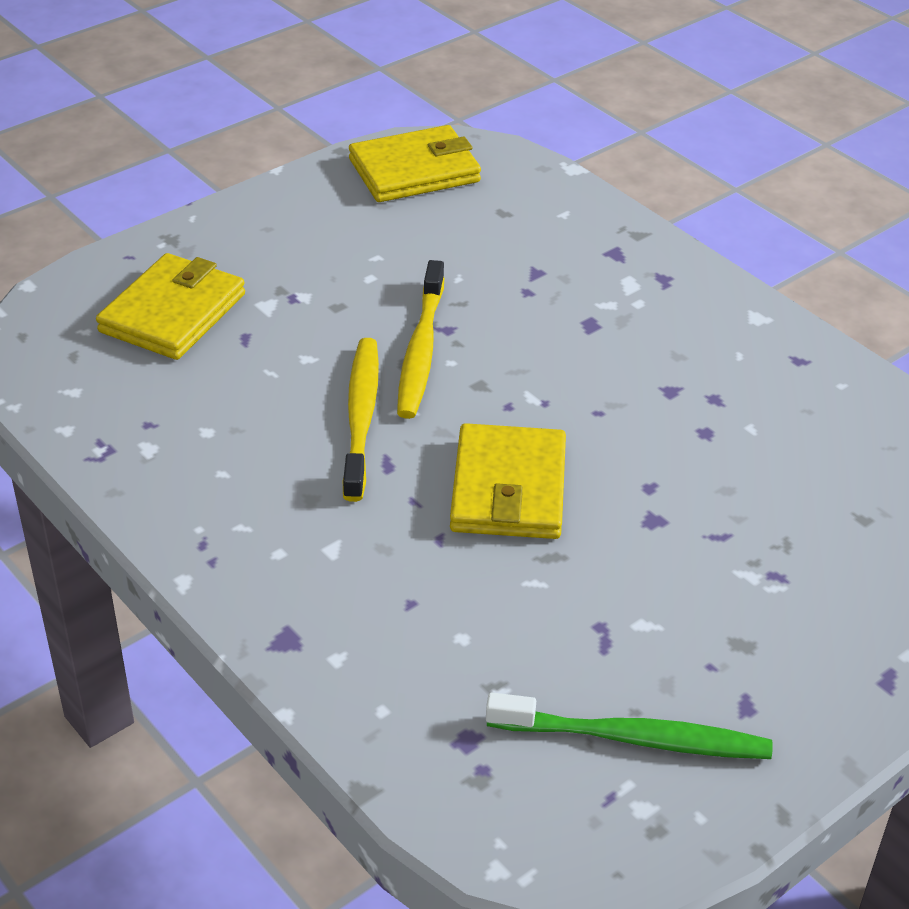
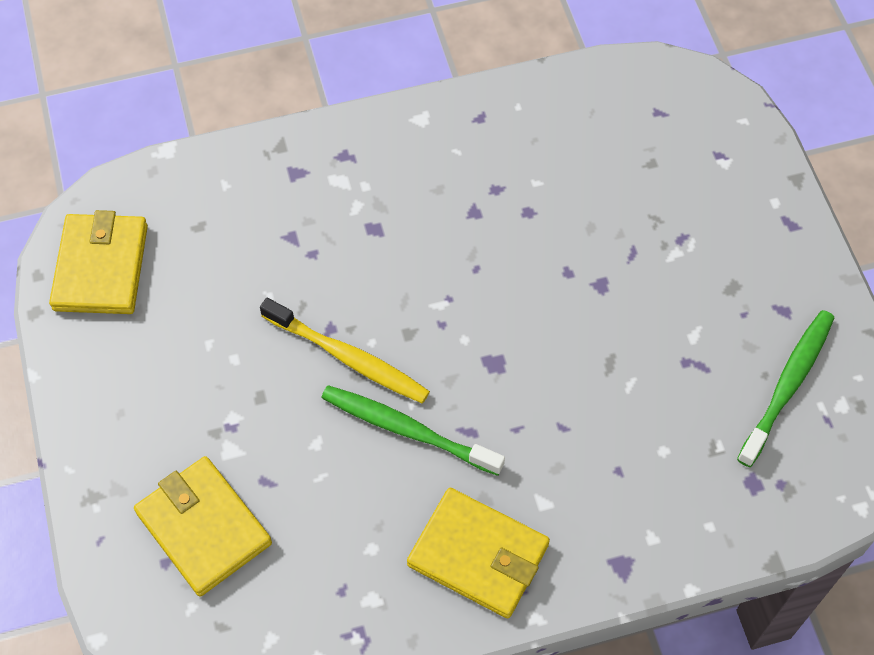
camera: 65 degrees left, 20 degrees up
(361, 417) = (408, 430): yellow toothbrush -> green toothbrush
(508, 488) = (531, 361): yellow wallet -> yellow wallet (478, 555)

